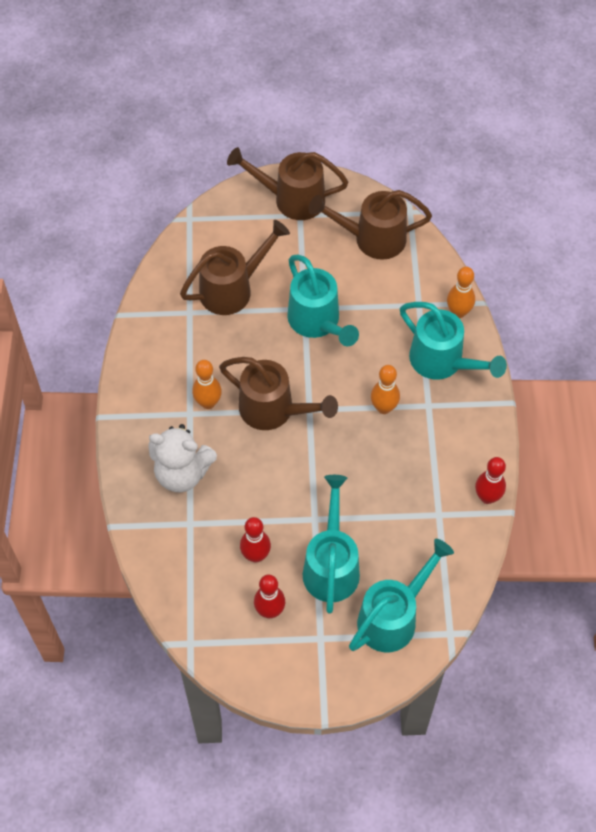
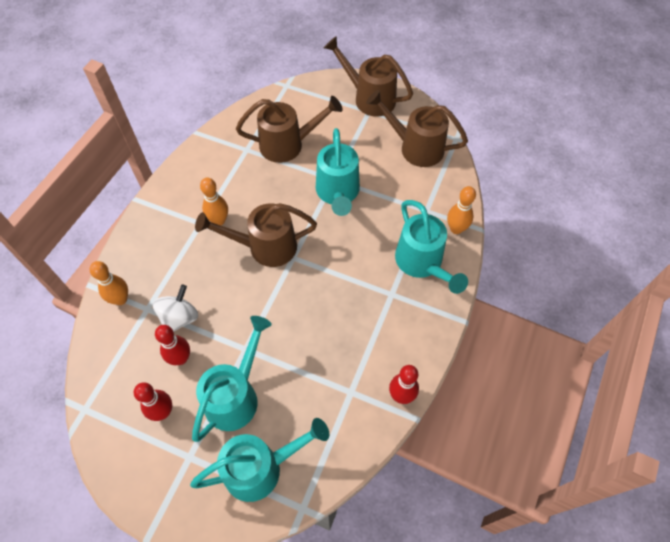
camera: 25 degrees right, 0 degrees up
(182, 473) = (166, 266): white teddy bear -> none
(229, 518) = (179, 318): none -> white spinning top
(274, 410) = (265, 247): brown watering can -> brown watering can turned 120 degrees clockwise
(384, 408) = (353, 281): orange bowling pin -> orange bowling pin (120, 299)

